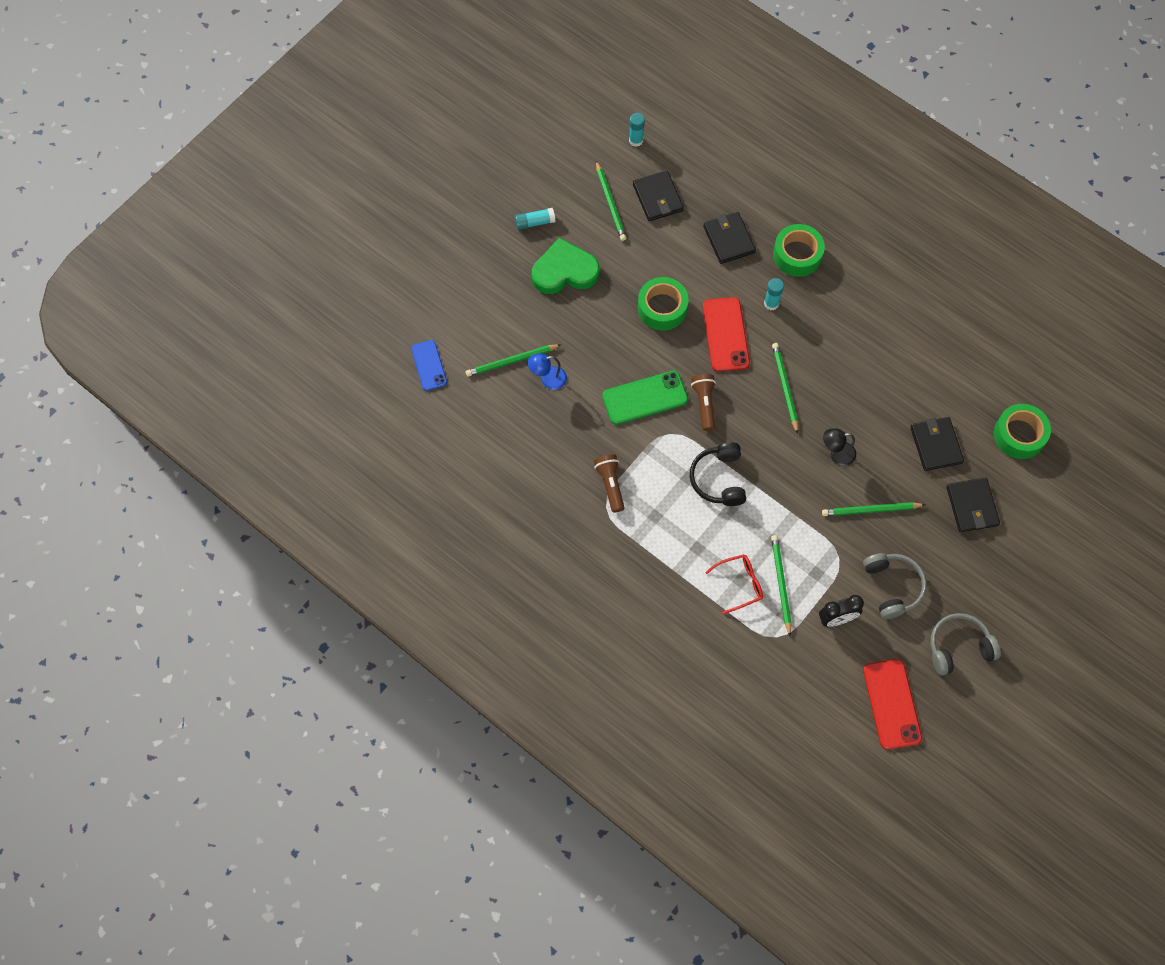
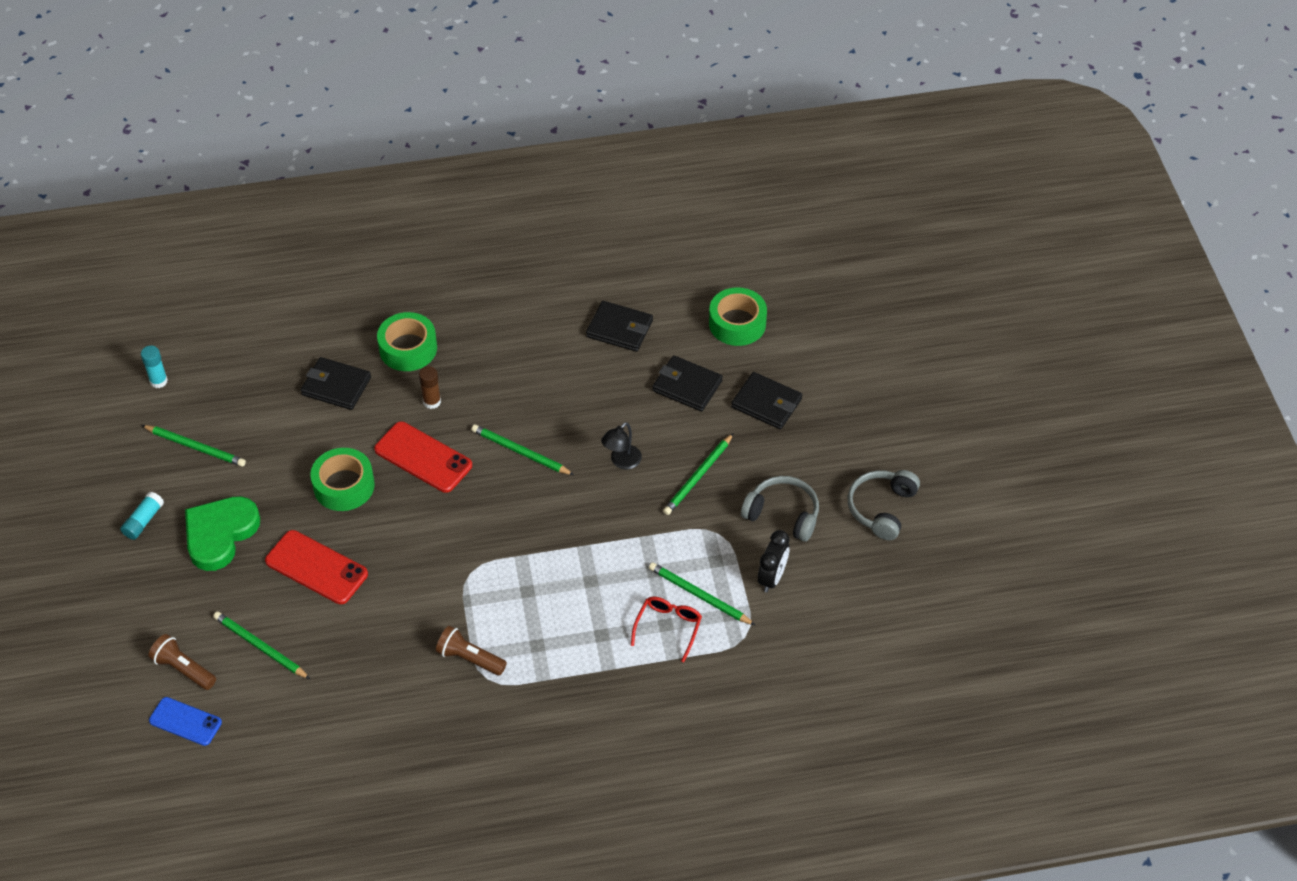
camera: 50 degrees left, 15 degrees down
(511, 361) = (260, 647): green pencil -> green pencil turned 105 degrees clockwise
(548, 379) = (311, 630): blue lamp -> none
(645, 398) = (415, 566): green phone -> none
(657, 198) = (234, 407): black wallet -> black wallet (619, 329)
(704, 404) = (471, 524): brown flashlight -> brown flashlight (183, 669)
(718, 479) = (553, 568): black headphones -> none
(771, 303) = (432, 402): turquoise glue stick -> brown glue stick
(892, 704) = (887, 596): red phone -> red phone (316, 567)

